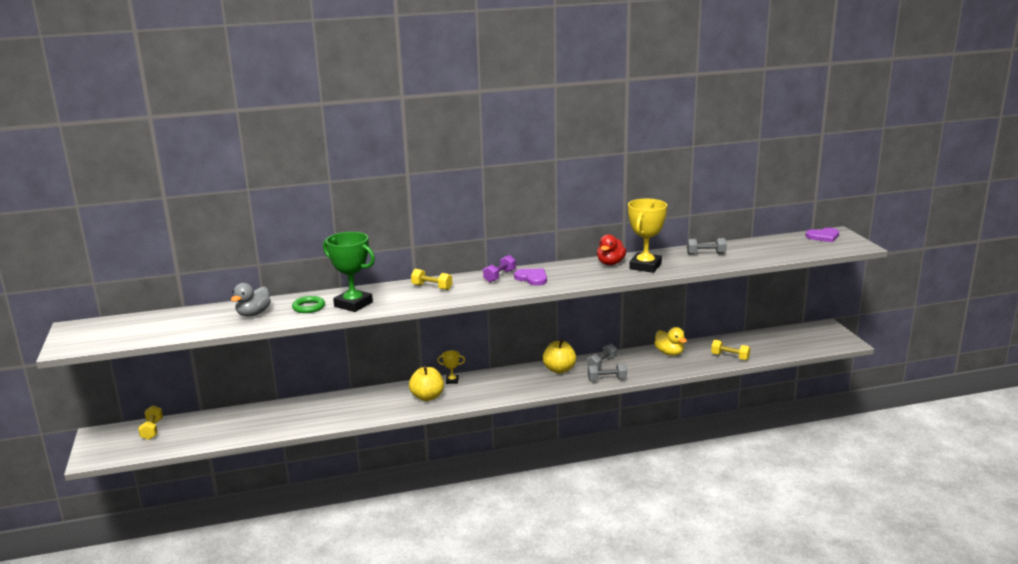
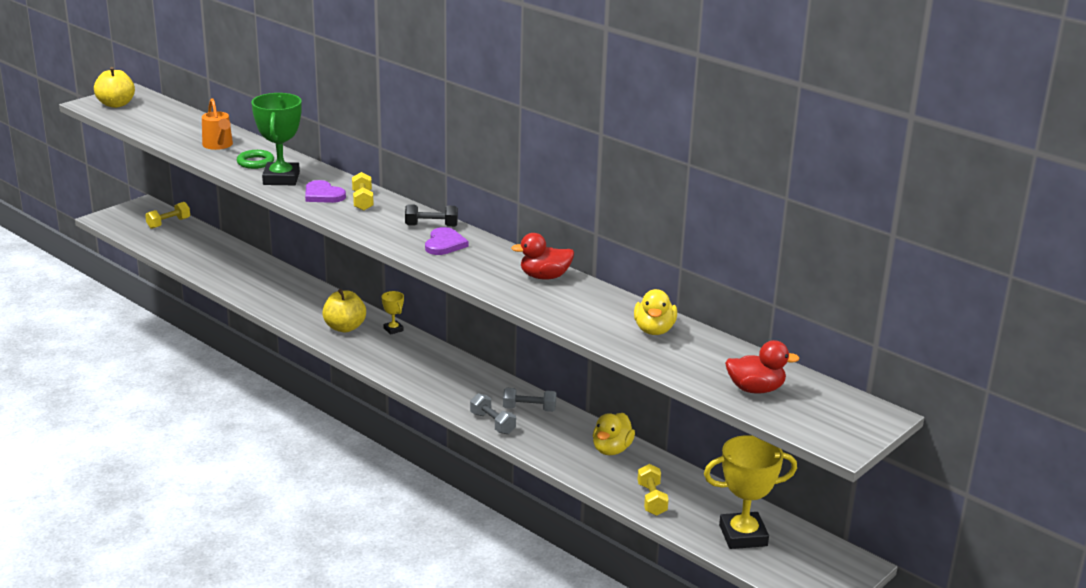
camera: 55 degrees right, 5 degrees up
(253, 314) = (218, 145): grey duck -> orange watering can
(499, 276) = (431, 226): purple dumbbell -> black dumbbell
(559, 370) = (485, 385): yellow apple -> yellow apple (116, 104)
(645, 266) = (559, 300): yellow trophy -> yellow trophy (743, 535)
(706, 254) = (654, 330): grey dumbbell -> yellow duck
(792, 249) = (755, 389): none -> red duck
(823, 236) = (845, 406): purple heart -> purple heart (323, 195)

